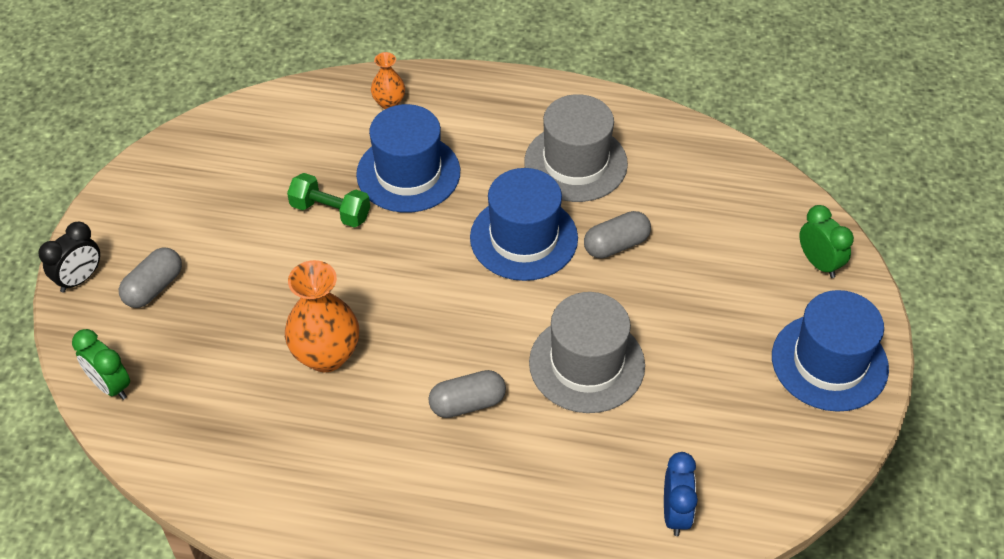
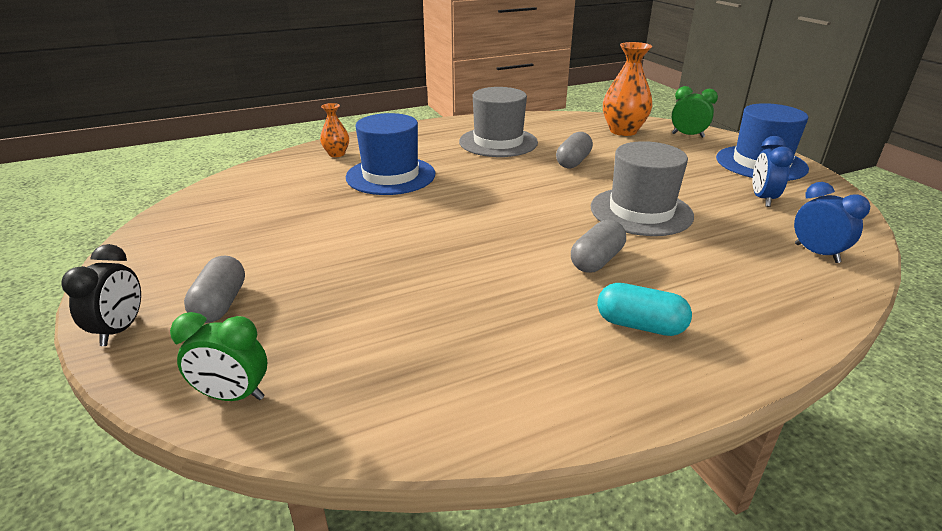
camera: 35 degrees left, 20 degrees down
(326, 355) = (446, 280): orange vase -> orange vase (623, 131)
(330, 211) = (351, 208): green dumbbell -> none
(418, 490) = (640, 325): none -> turquoise capsule
(524, 238) = (512, 176): blue hat -> none
(738, 417) = (762, 199): none -> blue clock

